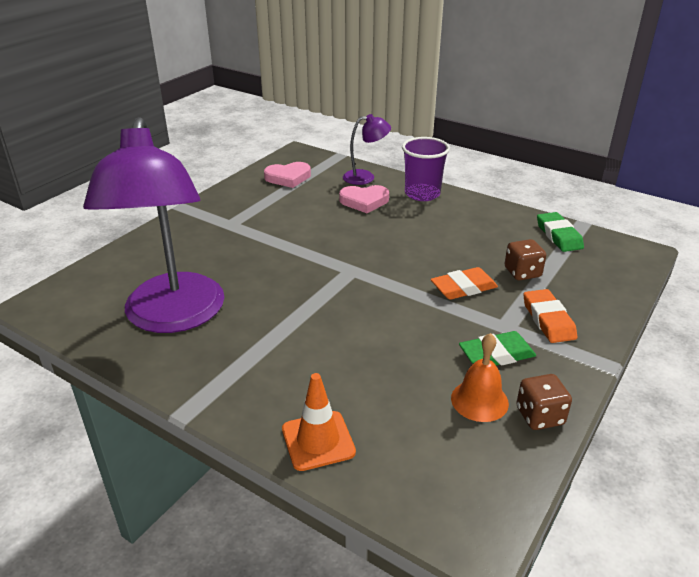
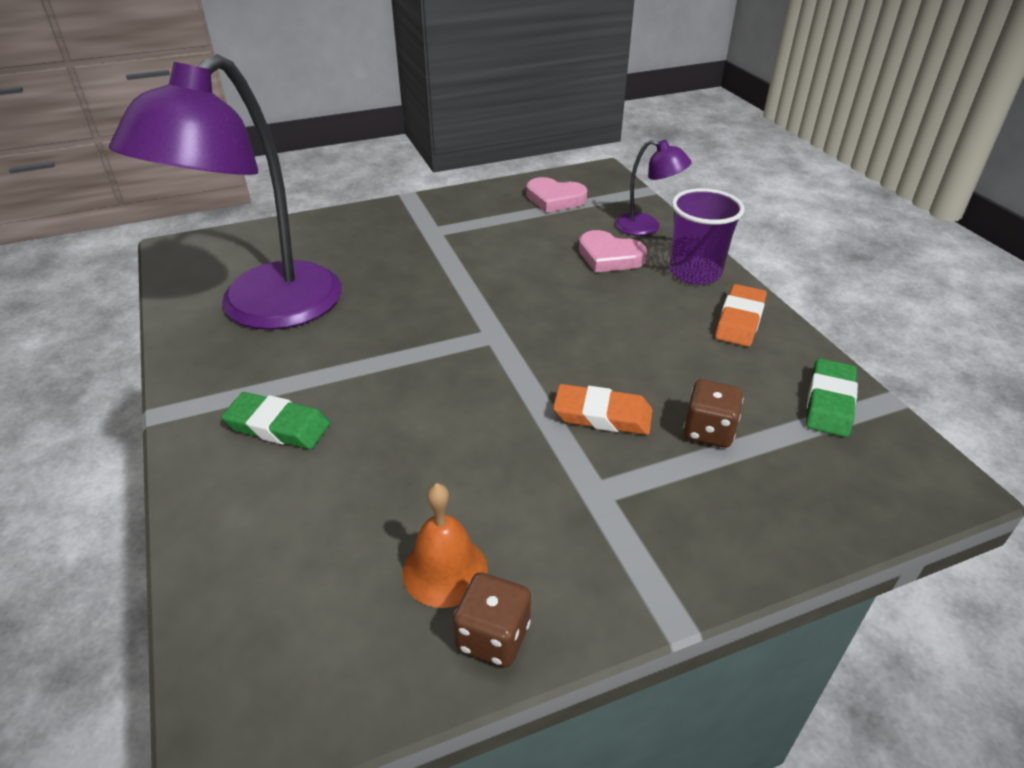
camera: 35 degrees right, 5 degrees up
(318, 440) = (227, 513): orange traffic cone -> none
(496, 354) = (538, 523): green eraser -> green eraser (278, 426)
(548, 320) = (666, 513): orange eraser -> orange eraser (739, 320)

